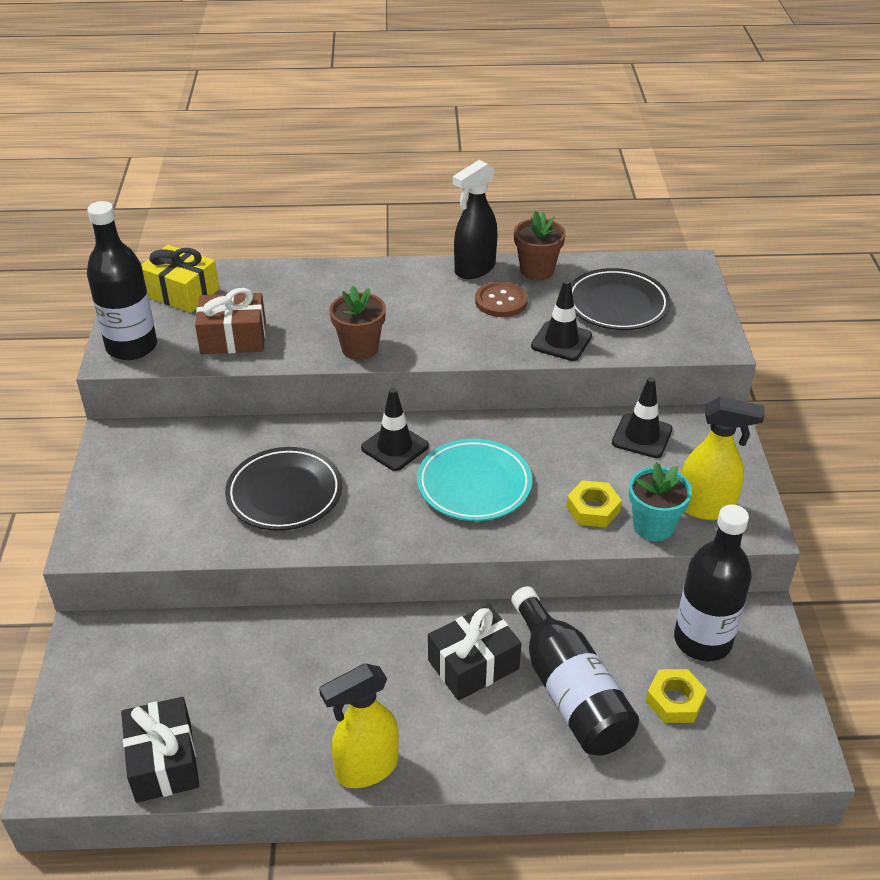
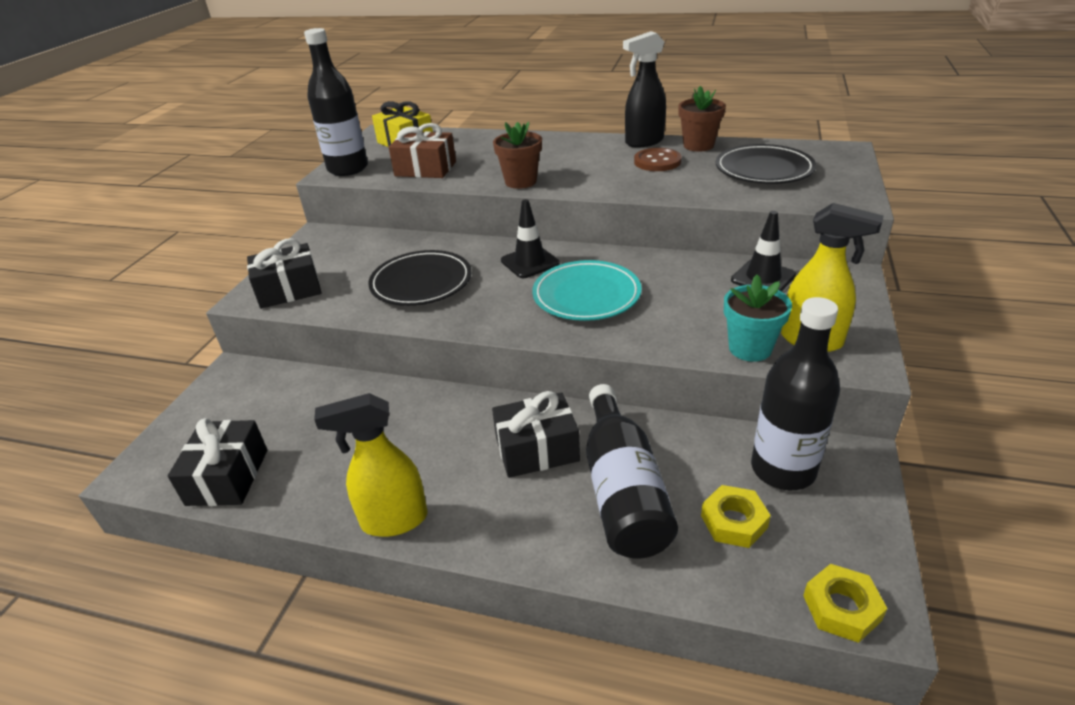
camera: 20 degrees right, 5 degrees down
(129, 526) = (289, 290): none -> black gift
(561, 341) = (700, 189): black traffic cone -> none
(593, 509) = (692, 327): yellow nut -> yellow nut (841, 608)

